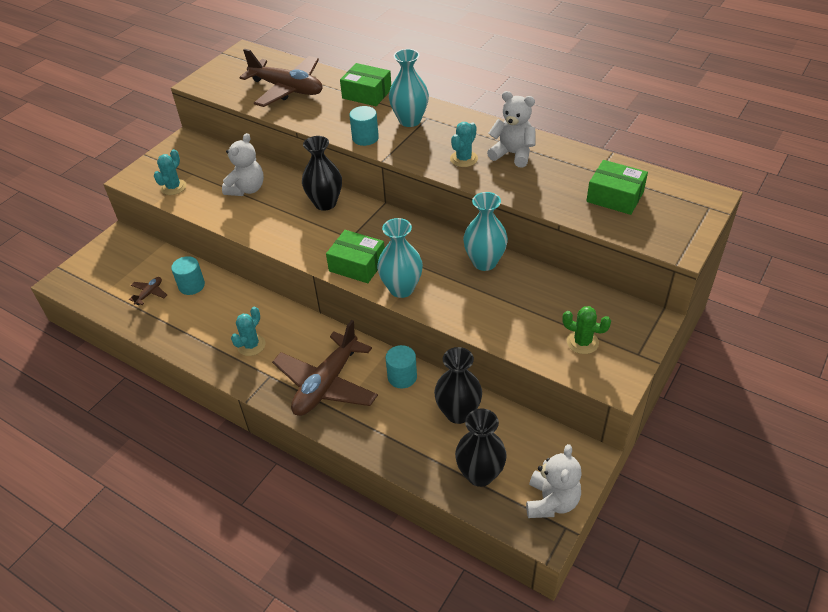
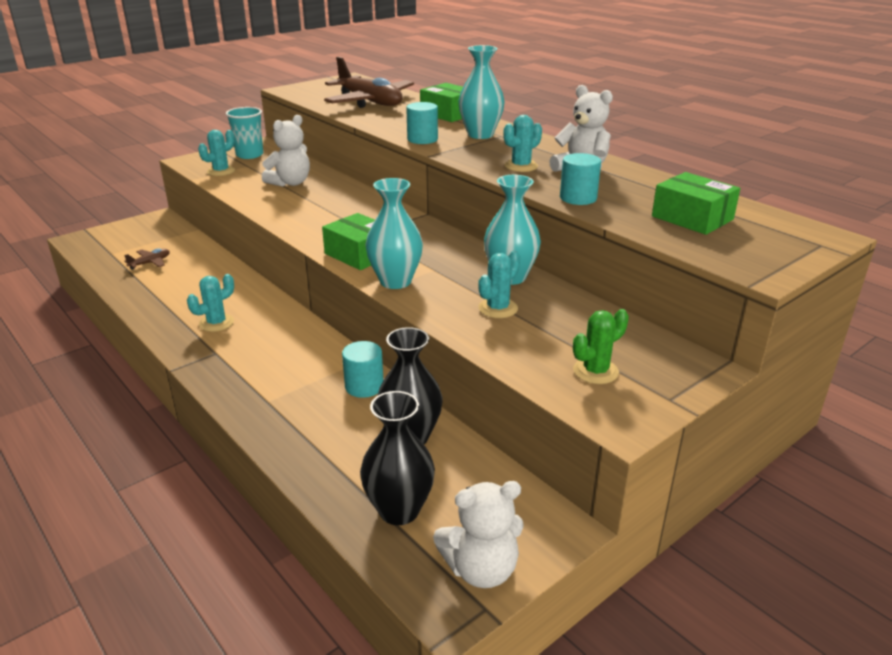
camera: 15 degrees right, 15 degrees down
(185, 158) = (249, 155): none -> turquoise cup
(191, 286) = (196, 265): turquoise cylinder -> turquoise cylinder (578, 198)
(325, 203) = (362, 204): black vase -> none
(326, 384) = (272, 374): brown plane -> none
(490, 298) = (498, 308): none -> turquoise cactus
(551, 501) = (481, 569): white teddy bear -> white teddy bear turned 45 degrees clockwise
(582, 342) = (595, 371): green cactus -> green cactus turned 75 degrees counterclockwise

